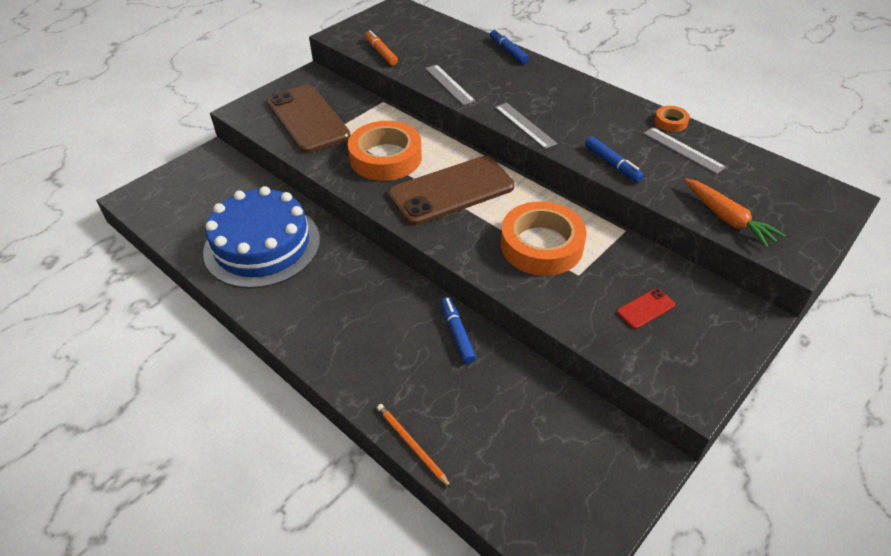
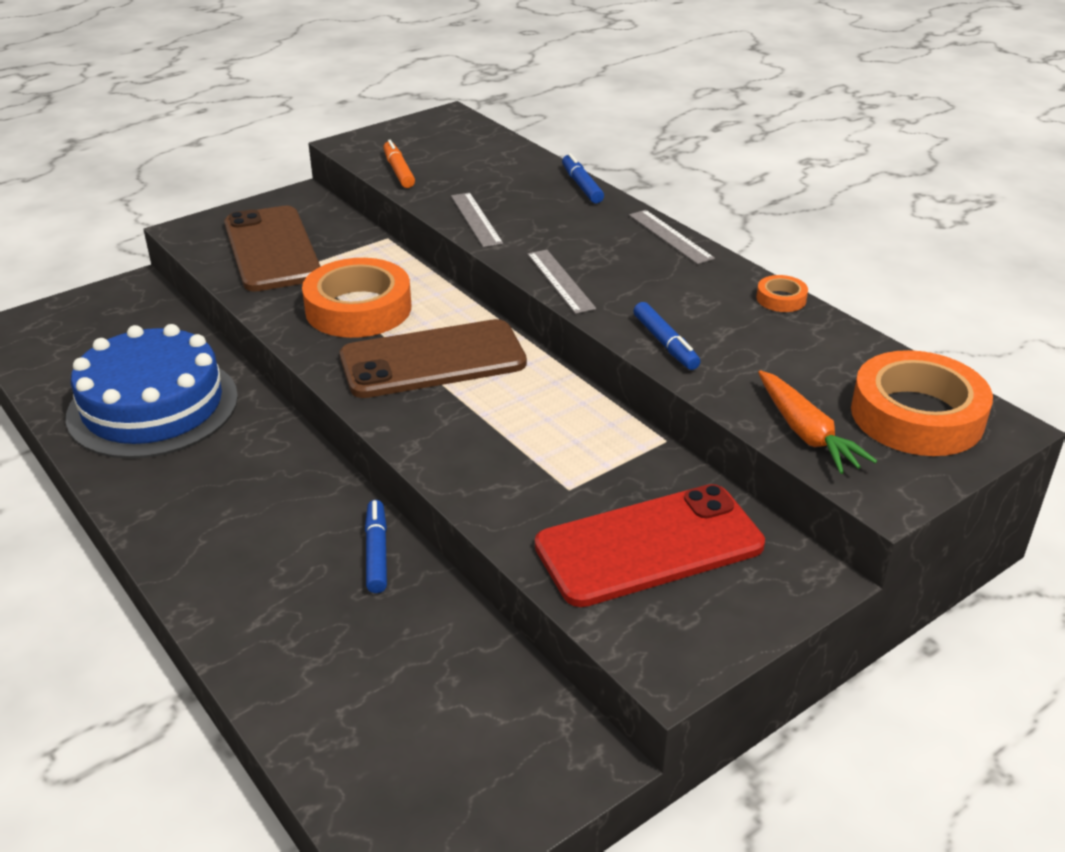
camera: 10 degrees right, 10 degrees down
(411, 445) = (249, 685): orange pencil -> none
(541, 245) = (531, 445): orange tape -> orange tape (917, 415)
(645, 309) = (649, 546): red phone -> red phone, size x2.46
(683, 150) = (782, 337): grey ruler -> grey ruler (670, 236)

